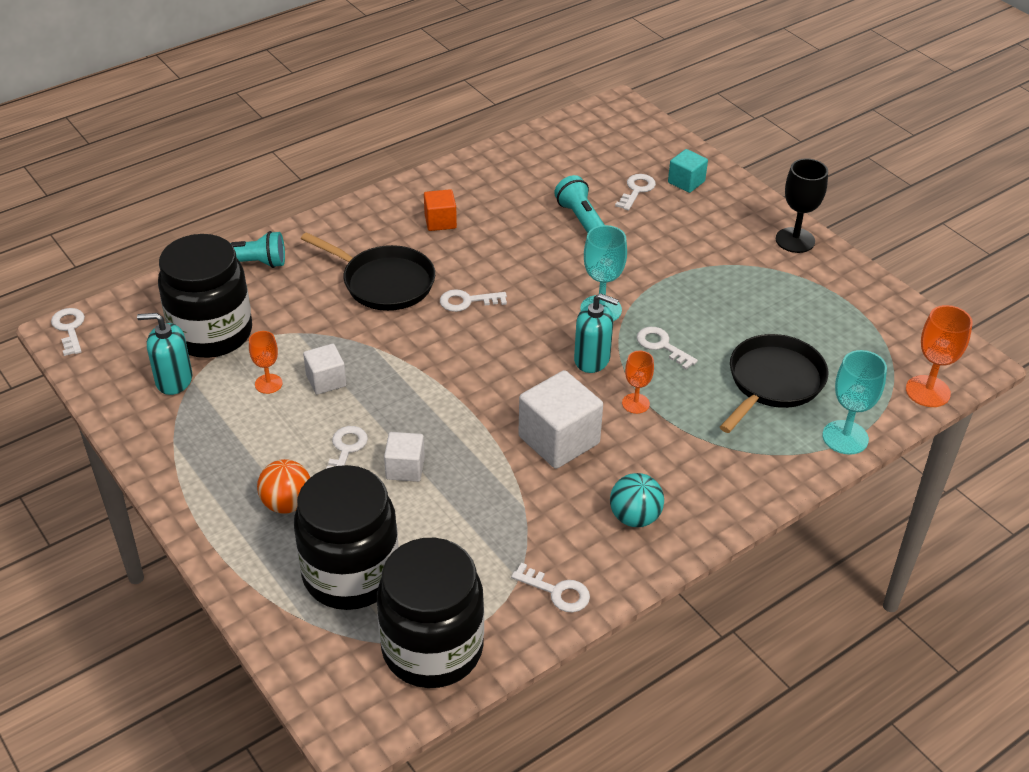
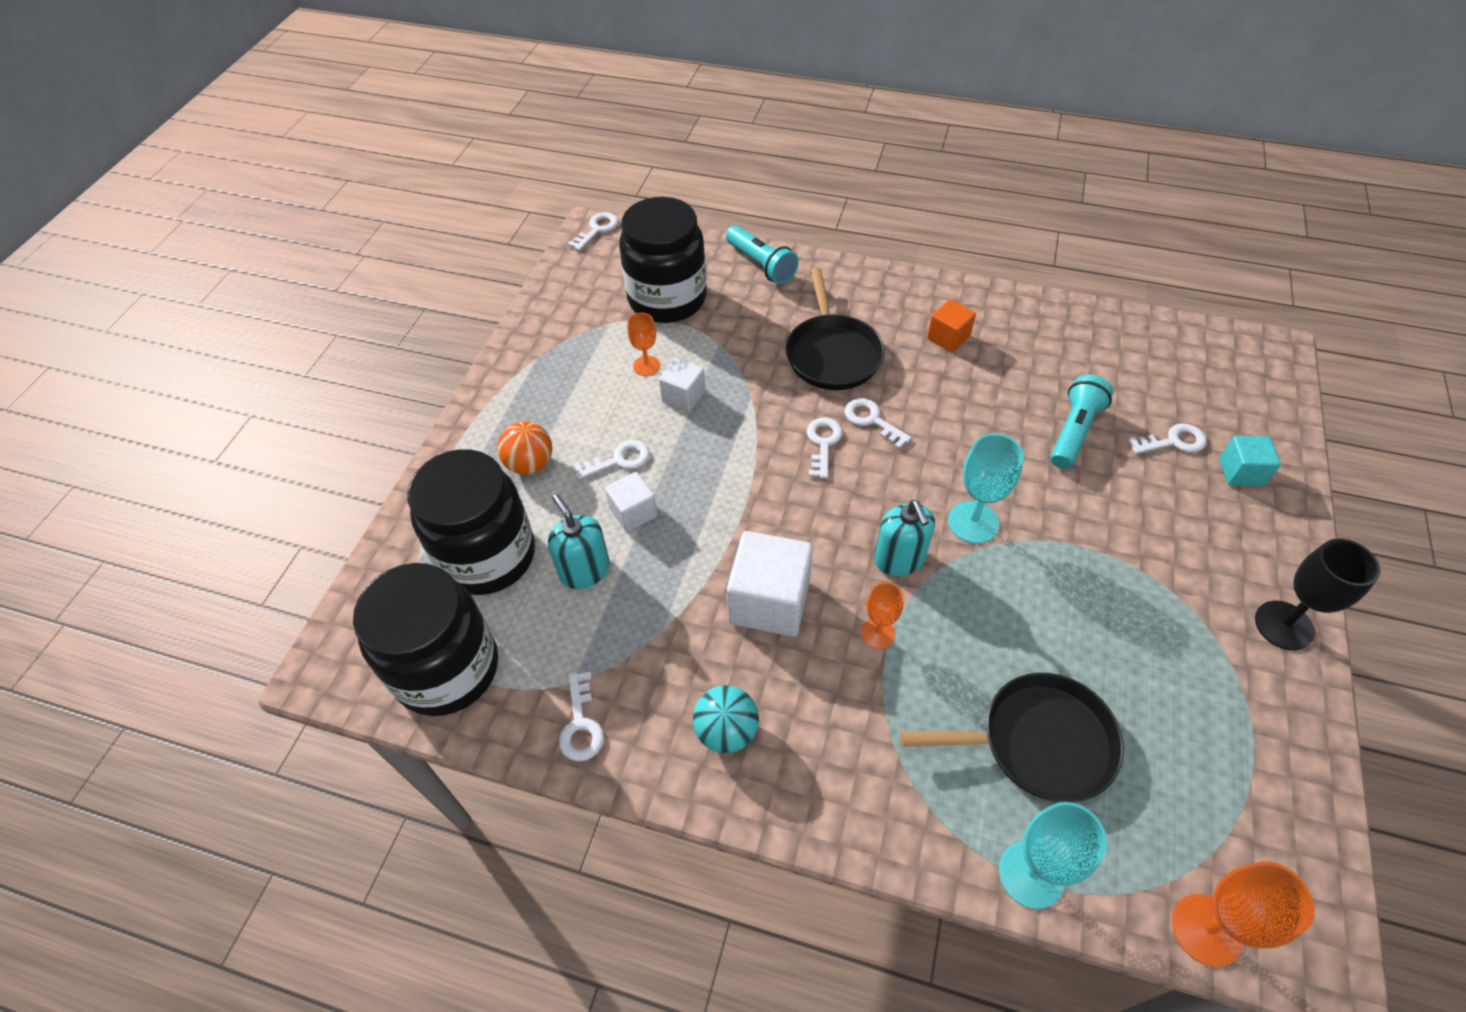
camera: 55 degrees right, 10 degrees up
(174, 380) = (599, 314): turquoise soap dispenser -> turquoise soap dispenser (584, 570)
(662, 346) = (980, 604): white key -> white key (823, 443)

